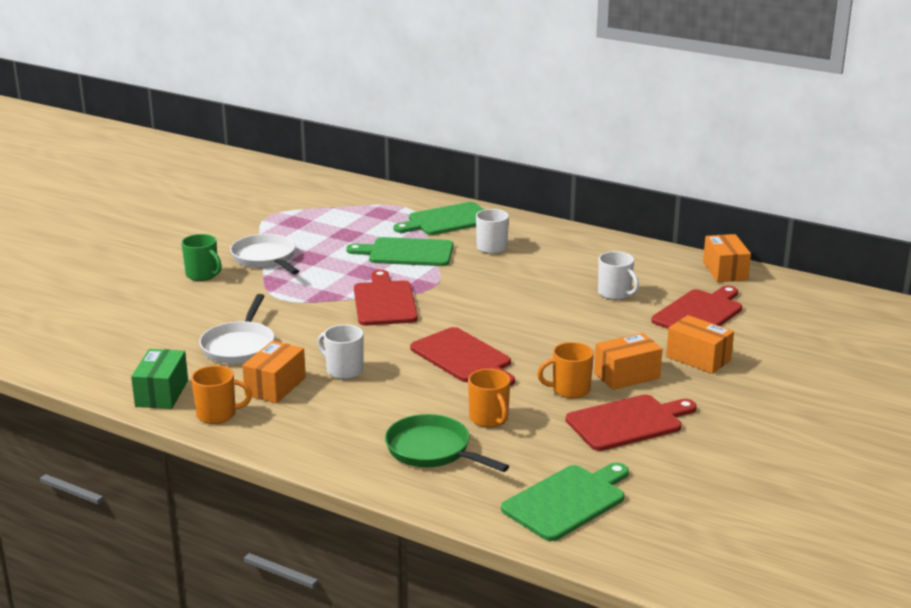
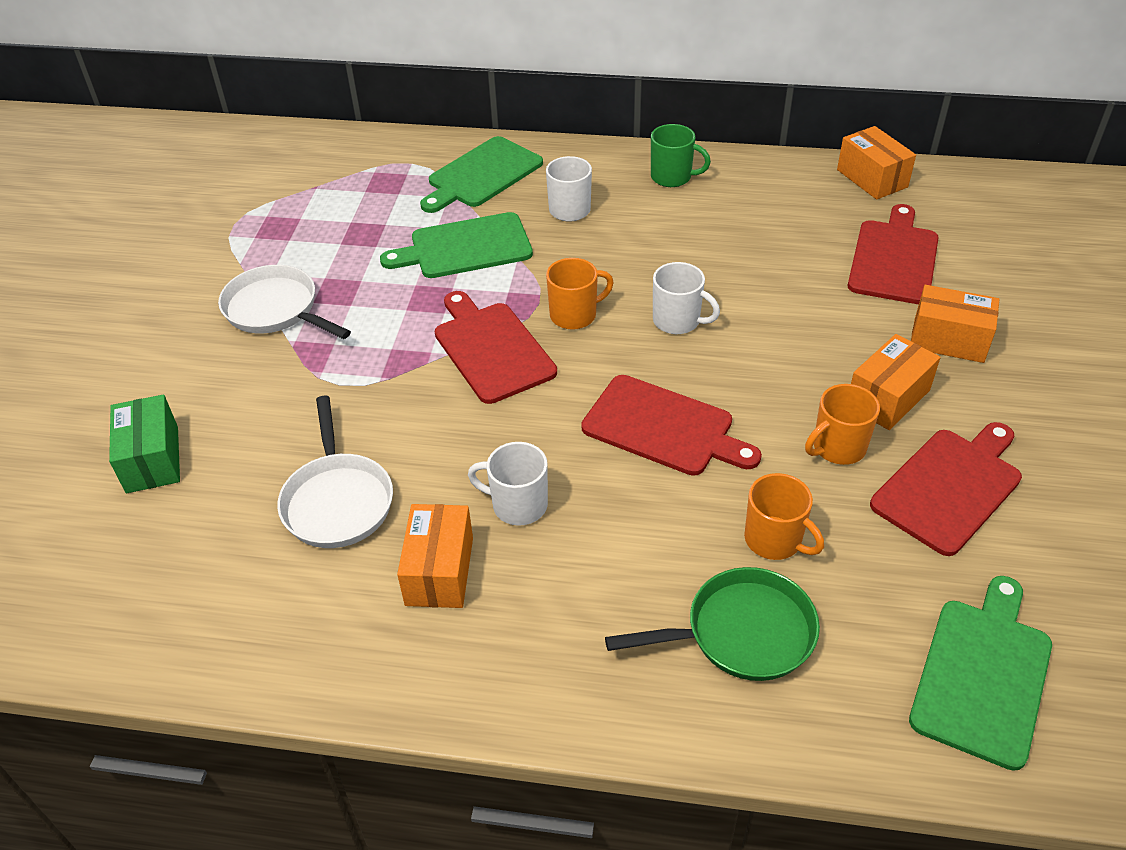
camera: 20 degrees left, 20 degrees up
(162, 393) = (274, 644): green box -> green box (152, 459)
(203, 275) = (201, 367): green mug -> green mug (672, 177)
(217, 414) = (388, 663): orange mug -> orange mug (574, 315)
(432, 450) = (741, 633): green pan -> green pan turned 150 degrees clockwise
(615, 294) = (773, 252): white mug -> white mug (677, 321)

